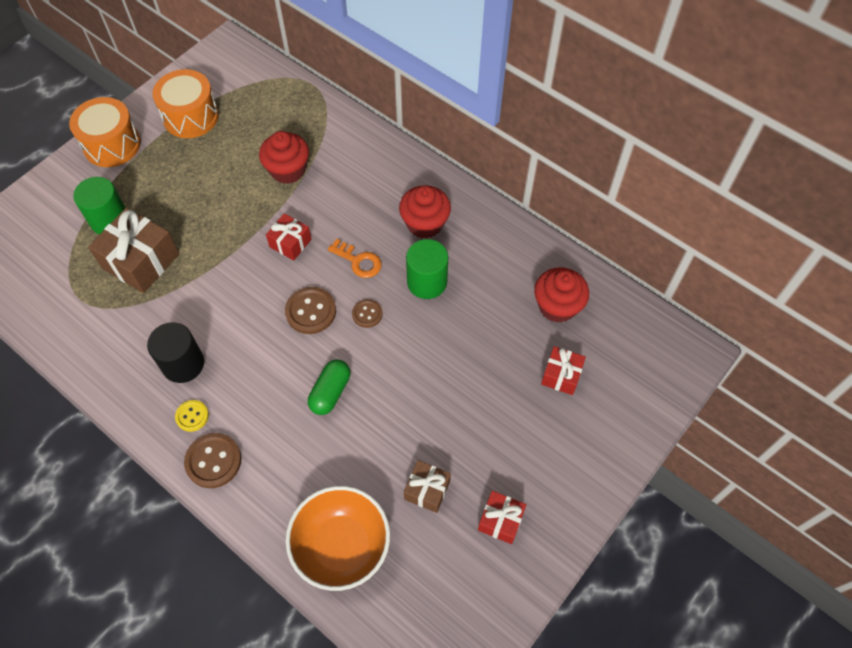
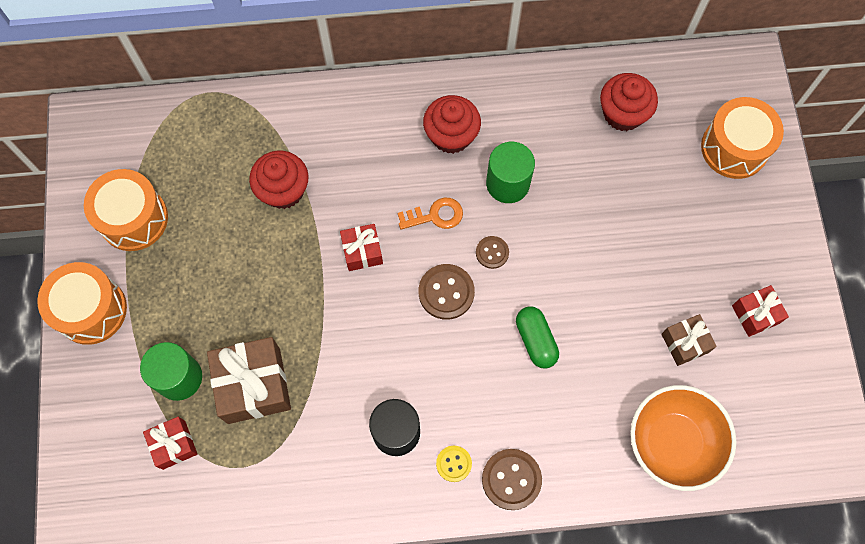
camera: 45 degrees left, 10 degrees up
(561, 375) = (682, 166): red gift -> red gift (174, 445)
(615, 397) = (734, 148): none -> orange drum

